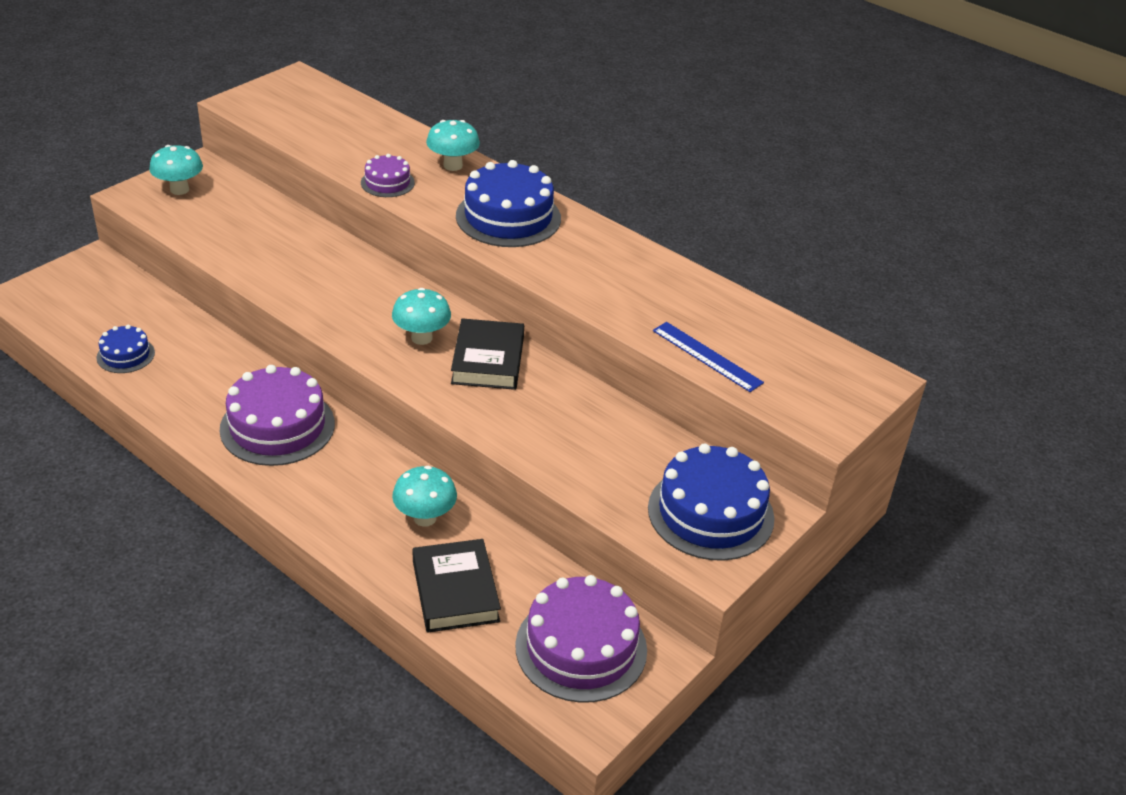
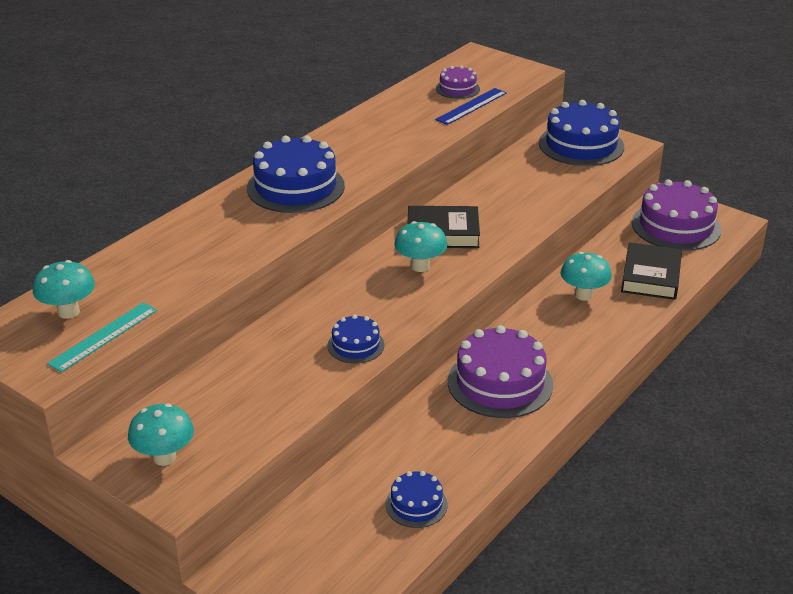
camera: 90 degrees left, 5 degrees down
(278, 121) = (103, 336): none -> turquoise ruler
(293, 287) = (356, 345): none -> blue cake
(387, 182) = (239, 253): purple cake -> purple cake (457, 89)
(453, 165) = (204, 219): turquoise mushroom -> turquoise mushroom (68, 312)
(455, 591) = (650, 276): black book -> black book turned 60 degrees counterclockwise

